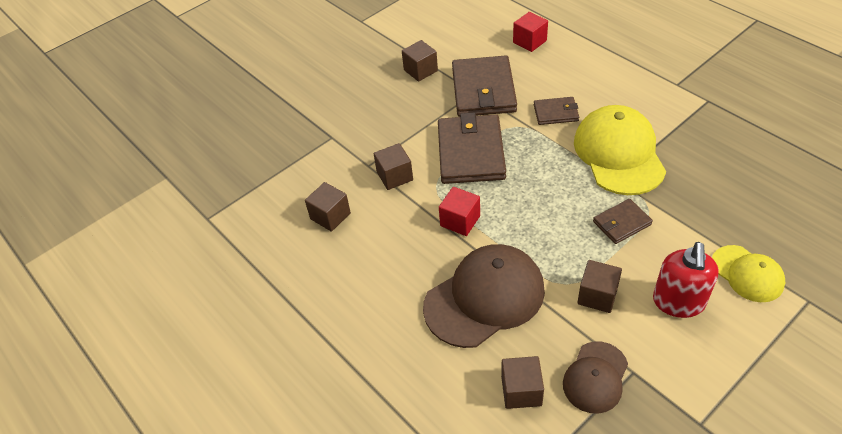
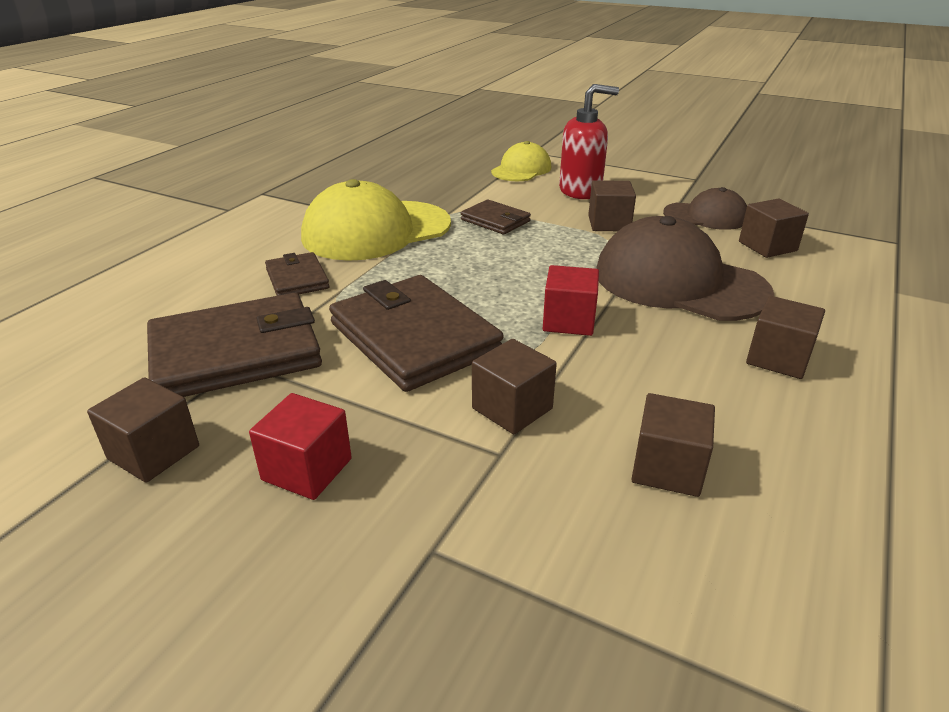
camera: 115 degrees left, 15 degrees down
(380, 303) = (778, 358): none -> brown cube
(471, 152) = (414, 337): brown wallet -> brown wallet turned 75 degrees clockwise
(529, 42) = (82, 326): red cube -> red cube (307, 469)

